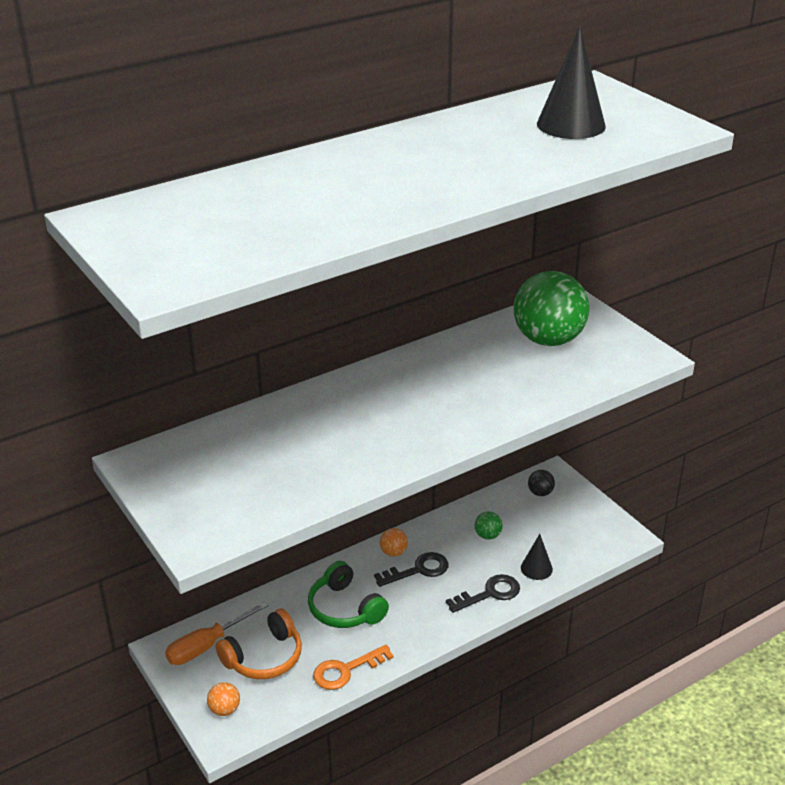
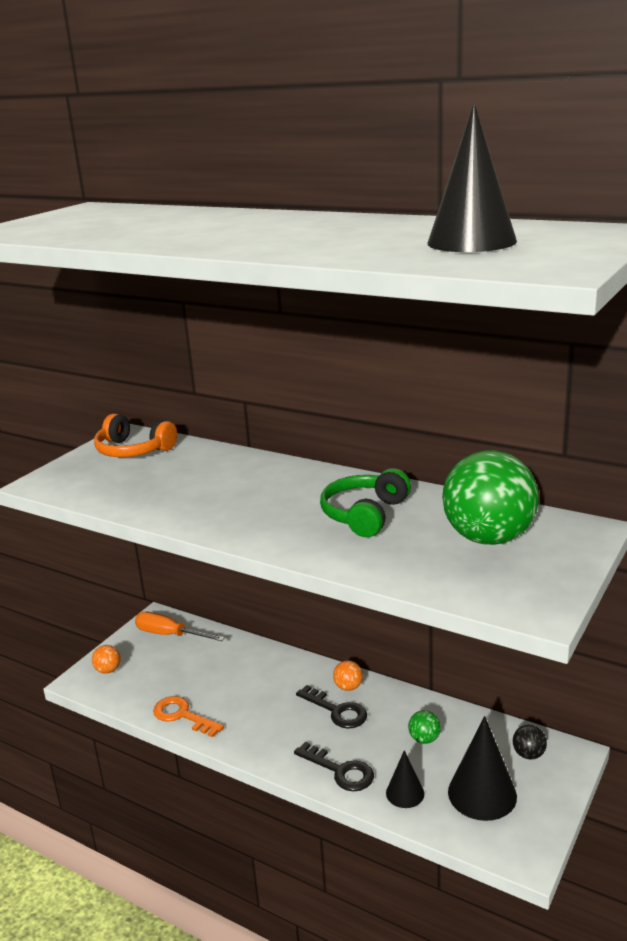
camera: 65 degrees right, 10 degrees down
(264, 657) = (173, 667): orange headphones -> orange headphones (133, 450)
(344, 608) = (256, 686): green headphones -> green headphones (364, 514)
(562, 531) = (482, 794): none -> black cone

